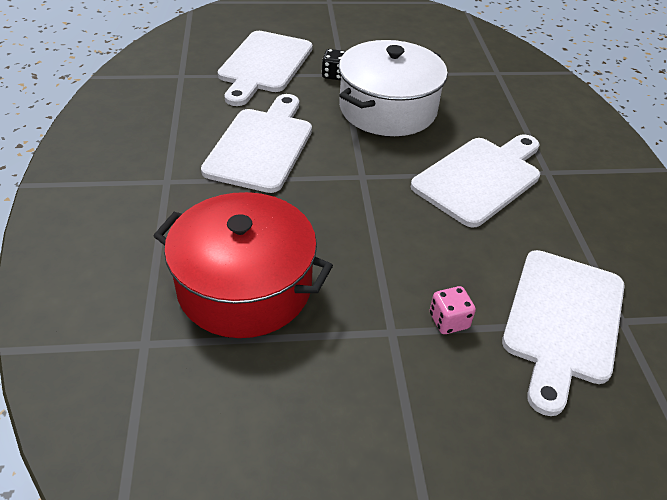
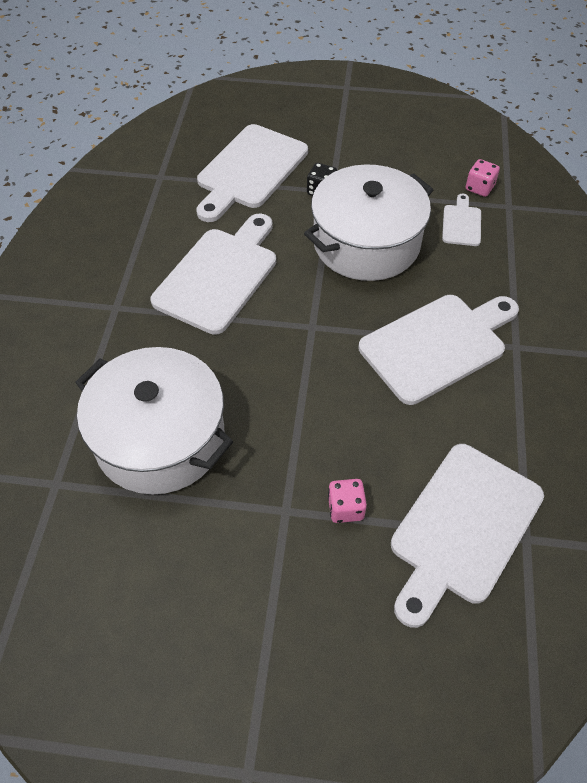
camera: 15 degrees right, 10 degrees up
(245, 286) = (160, 438): red pot -> white pot
(464, 88) = (461, 223): none -> white cutting board
(468, 62) = (479, 188): none -> pink dice

